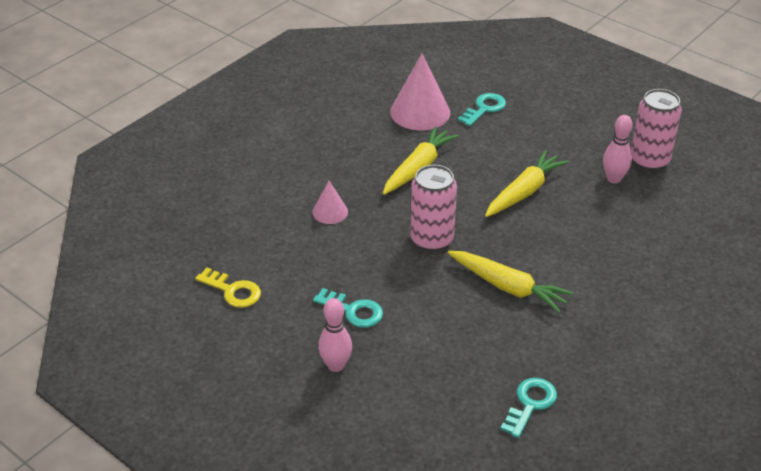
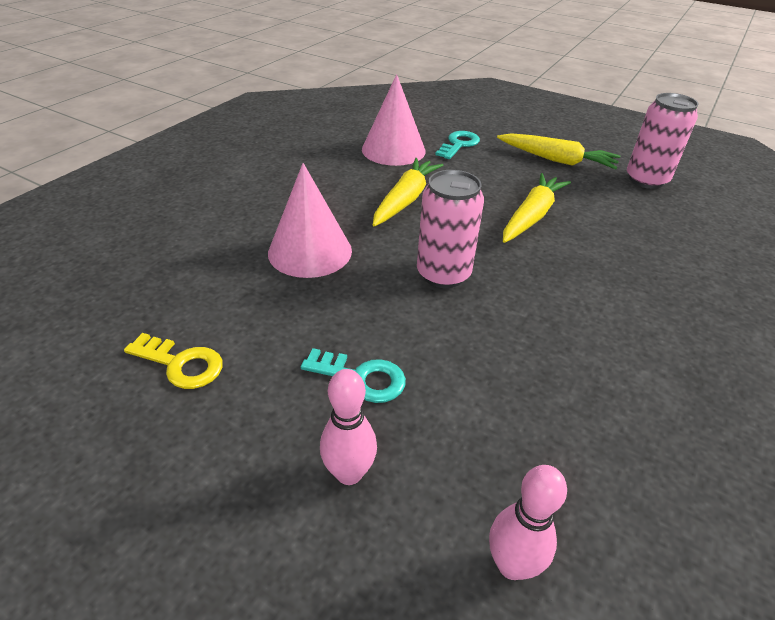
camera: 10 degrees left, 0 degrees up
(330, 212) = (310, 251): pink cone -> pink cone, size x1.87
(508, 287) = (560, 325): yellow carrot -> yellow carrot (556, 160)
(530, 404) = (673, 509): turquoise key -> none
(613, 179) = (620, 198): pink bowling pin -> pink bowling pin (512, 565)

